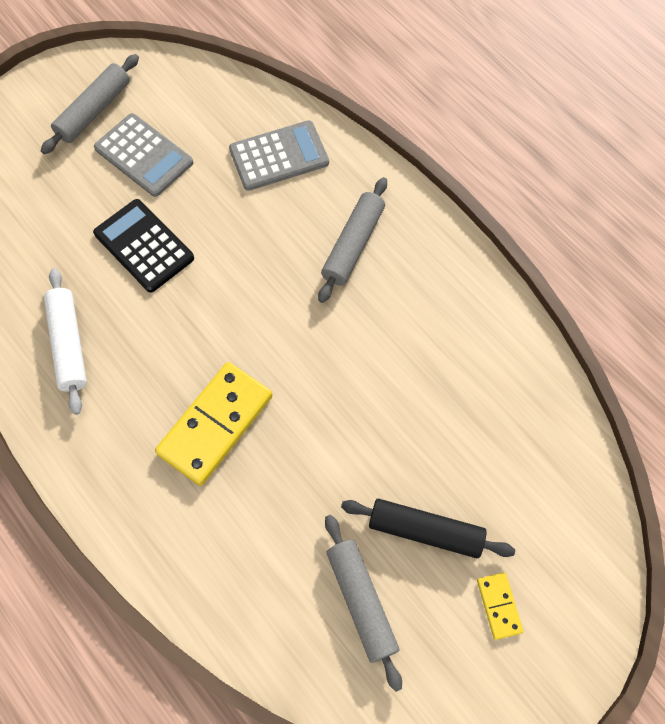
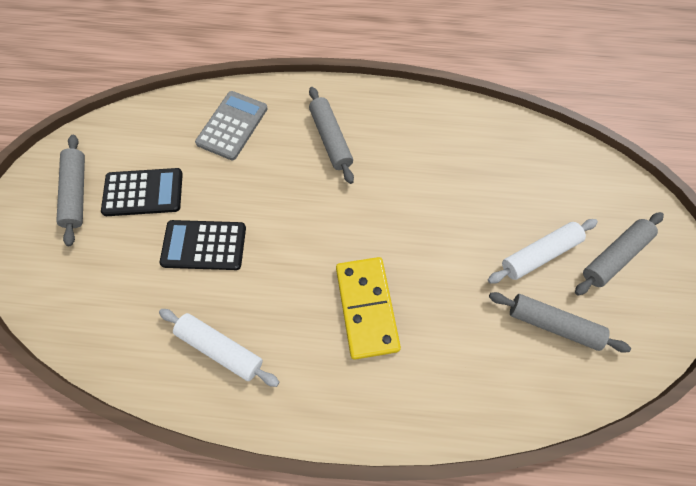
camera: 45 degrees left, 0 degrees up
(144, 156) = (143, 193): grey calculator -> black calculator
(425, 531) = (539, 254): black rolling pin -> white rolling pin
(499, 606) = (614, 256): yellow domino -> grey rolling pin

